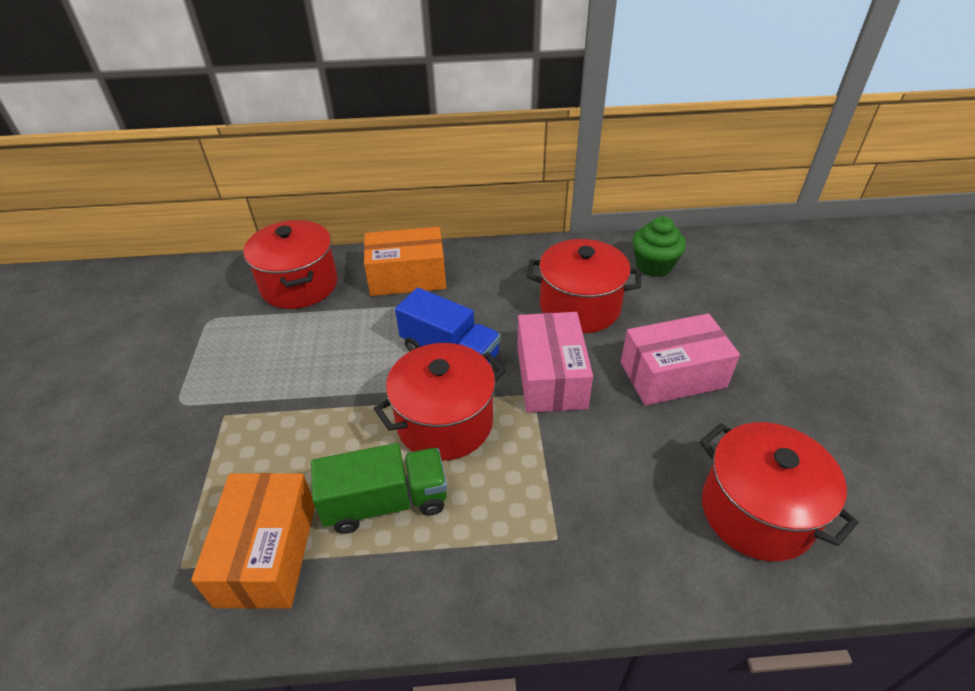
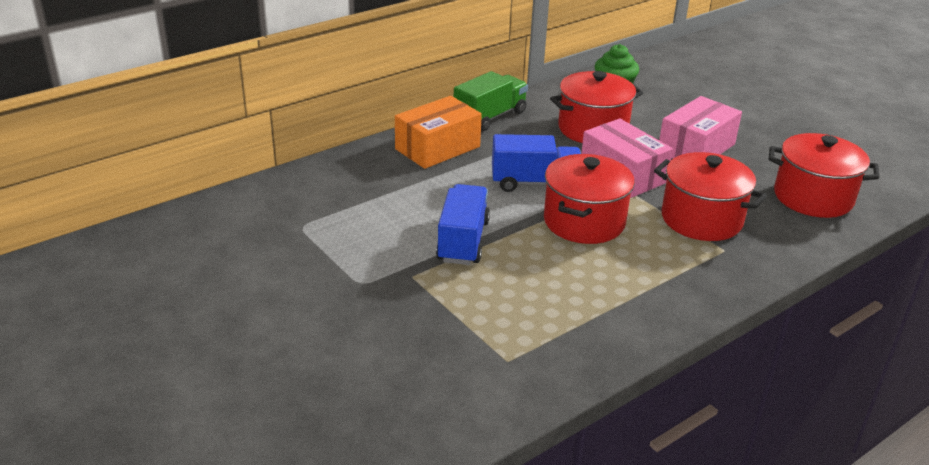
camera: 35 degrees left, 10 degrees down
(267, 553) = (558, 329): orange box -> none
(299, 285) = (350, 180): red pot -> red pot (701, 219)
(309, 394) = (463, 241): none -> blue truck
(385, 502) = (600, 275): green truck -> green truck (490, 117)

